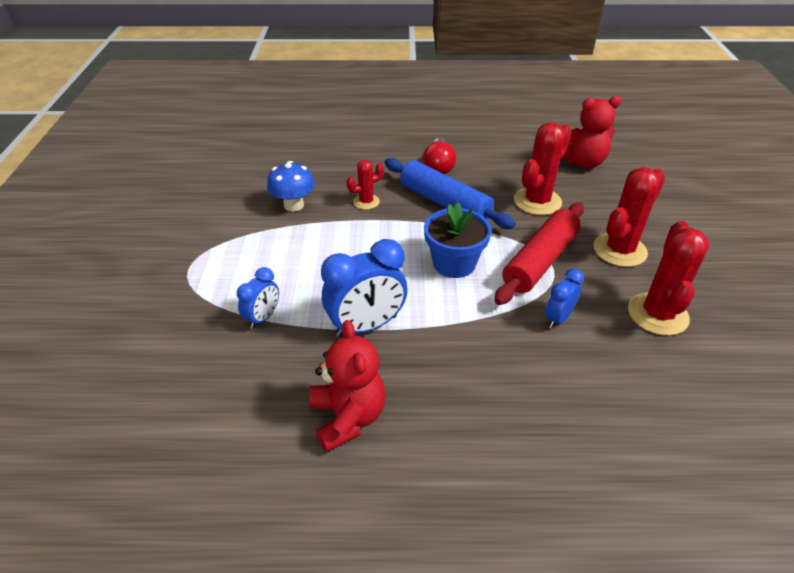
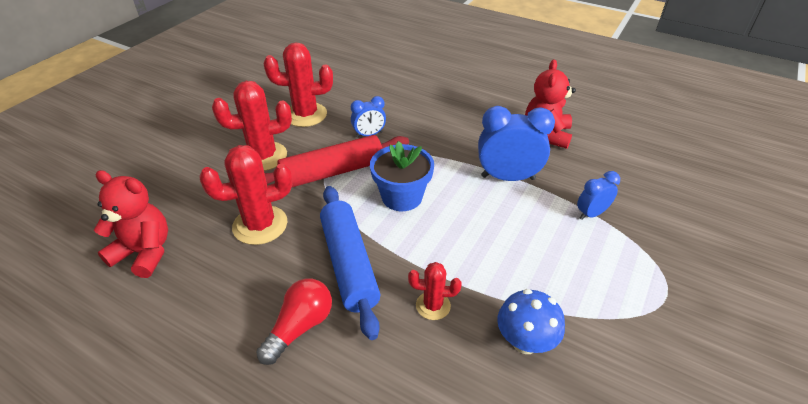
camera: 150 degrees left, 0 degrees up
(657, 314) = (305, 115): red cactus -> red cactus turned 45 degrees clockwise

